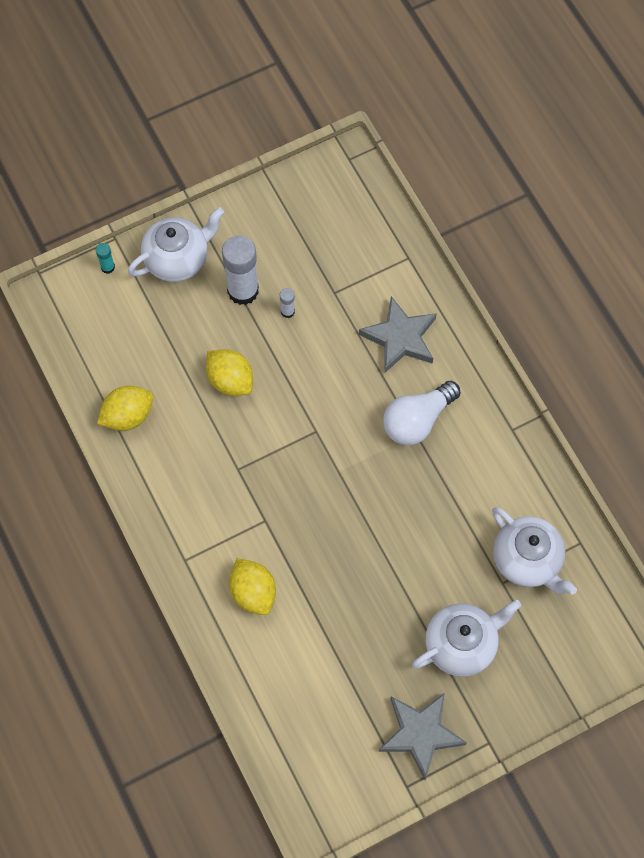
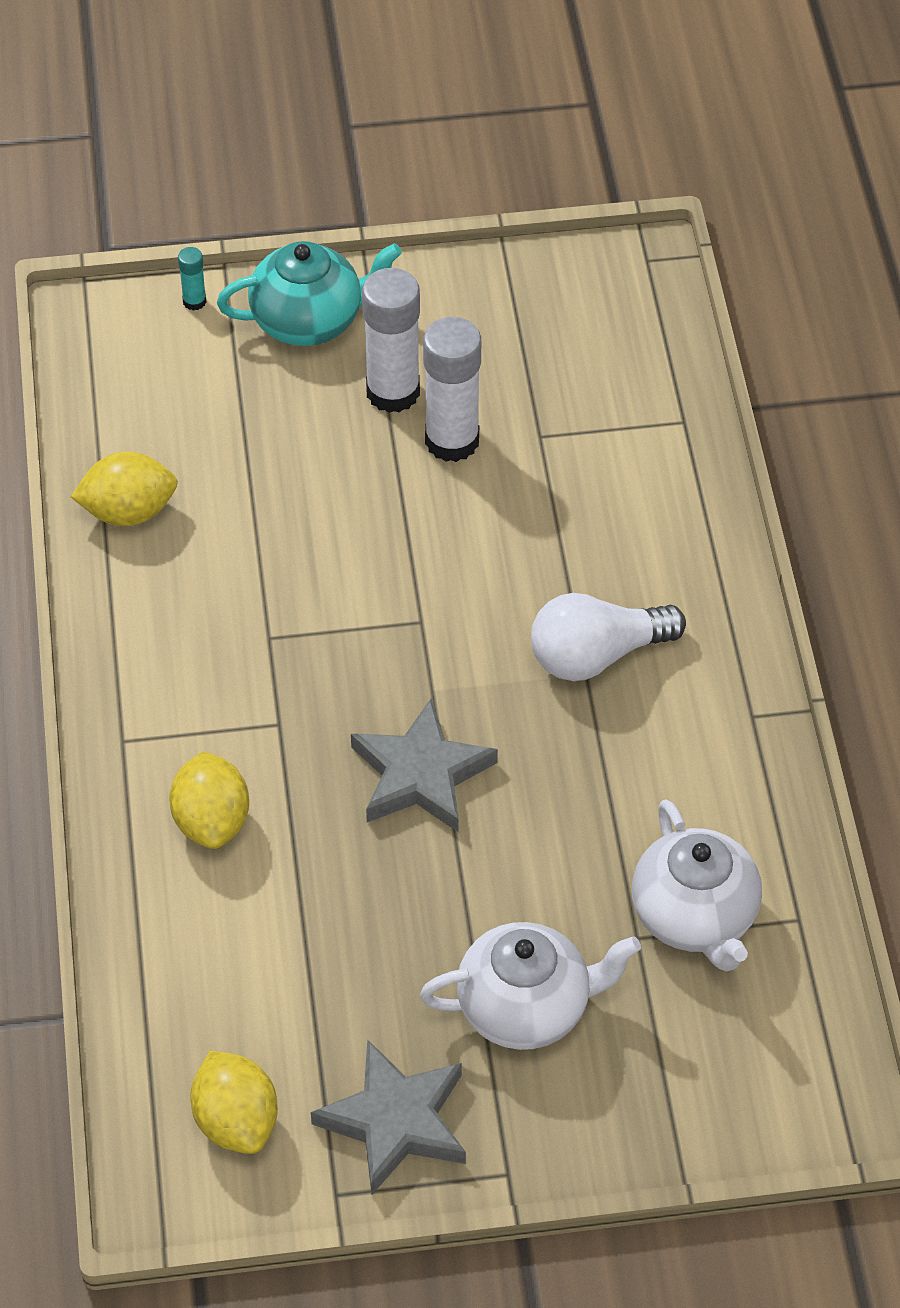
camera: 20 degrees right, 15 degrees down
(178, 259) = (309, 321): white teapot -> turquoise teapot
(230, 380) = (315, 510): yellow lemon -> yellow lemon (236, 1121)
(287, 311) = (452, 441): white glue stick -> white glue stick, size x2.23
(400, 338) = (620, 530): grey star -> grey star (421, 774)

